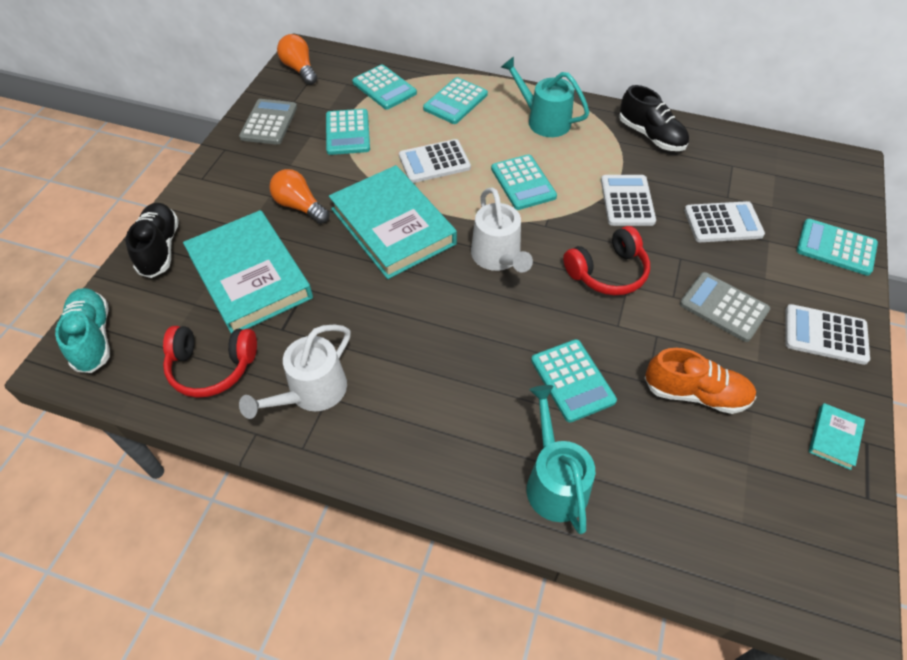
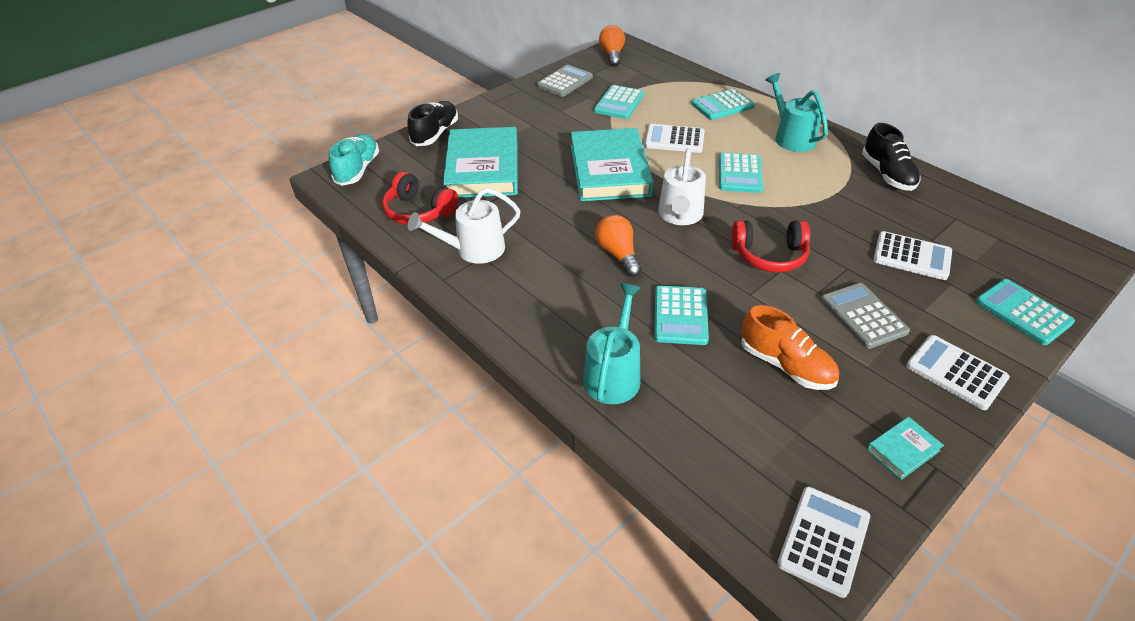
camera: 30 degrees right, 10 degrees down
(300, 206) = (549, 138): orange light bulb -> orange light bulb (618, 254)
(384, 88) = (670, 82): turquoise calculator -> none
(627, 201) = (826, 213): white calculator -> white calculator (823, 540)

